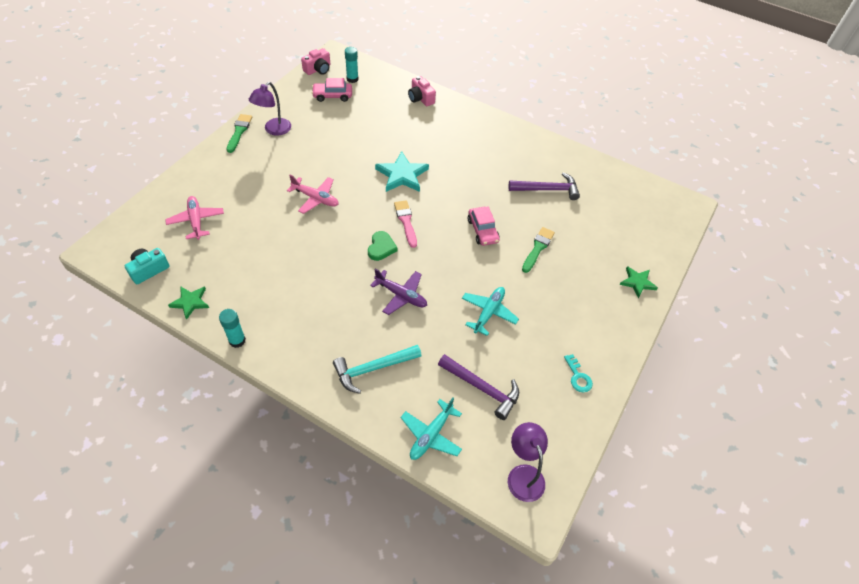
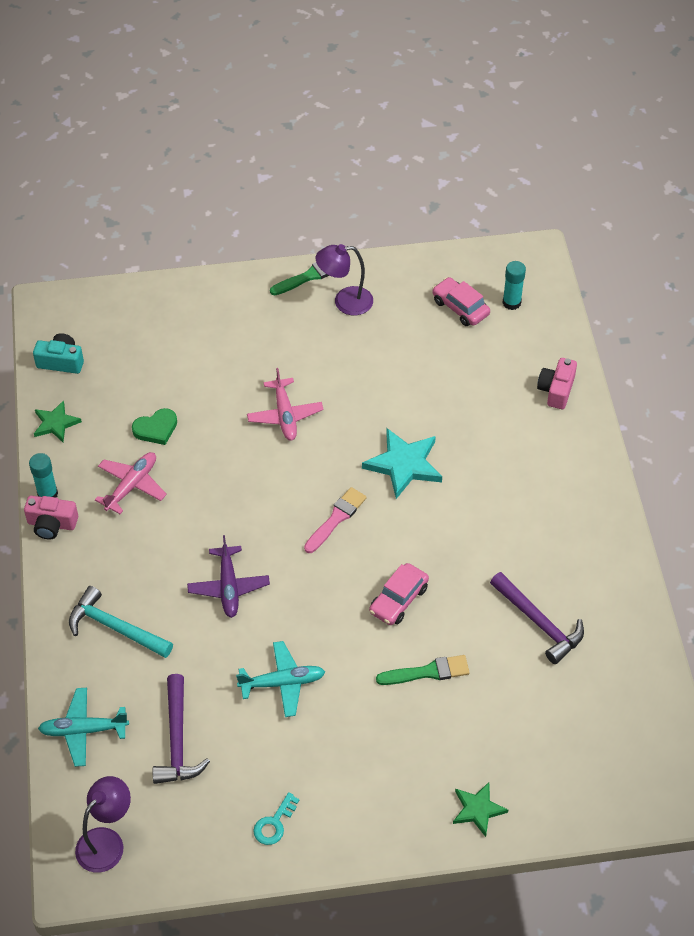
camera: 55 degrees right, 0 degrees up
(196, 221) = (153, 345): pink plane -> pink plane (132, 485)
(318, 69) = (489, 260): pink camera -> pink camera (52, 524)
(381, 247) = (276, 523): green heart -> green heart (156, 429)

